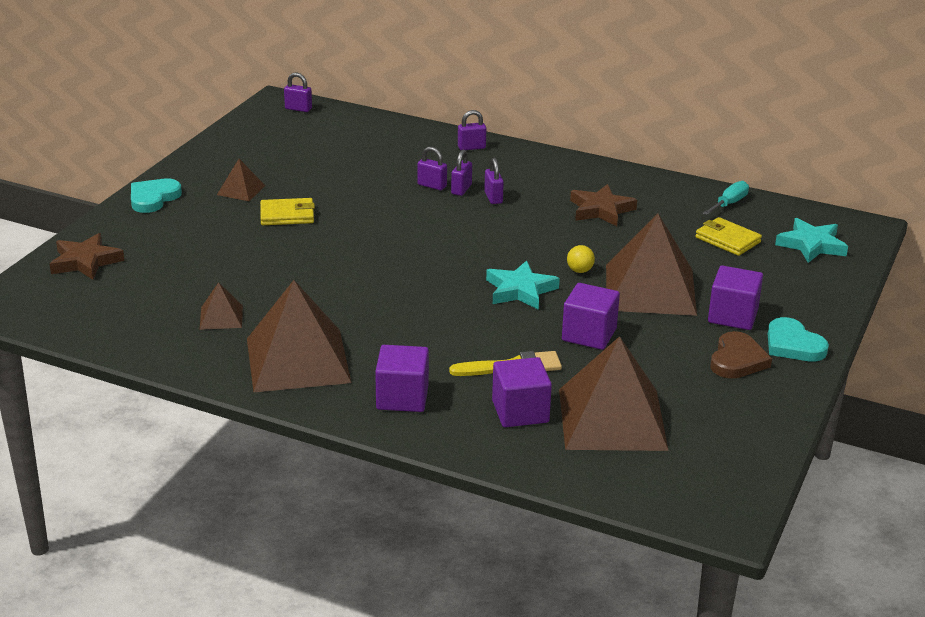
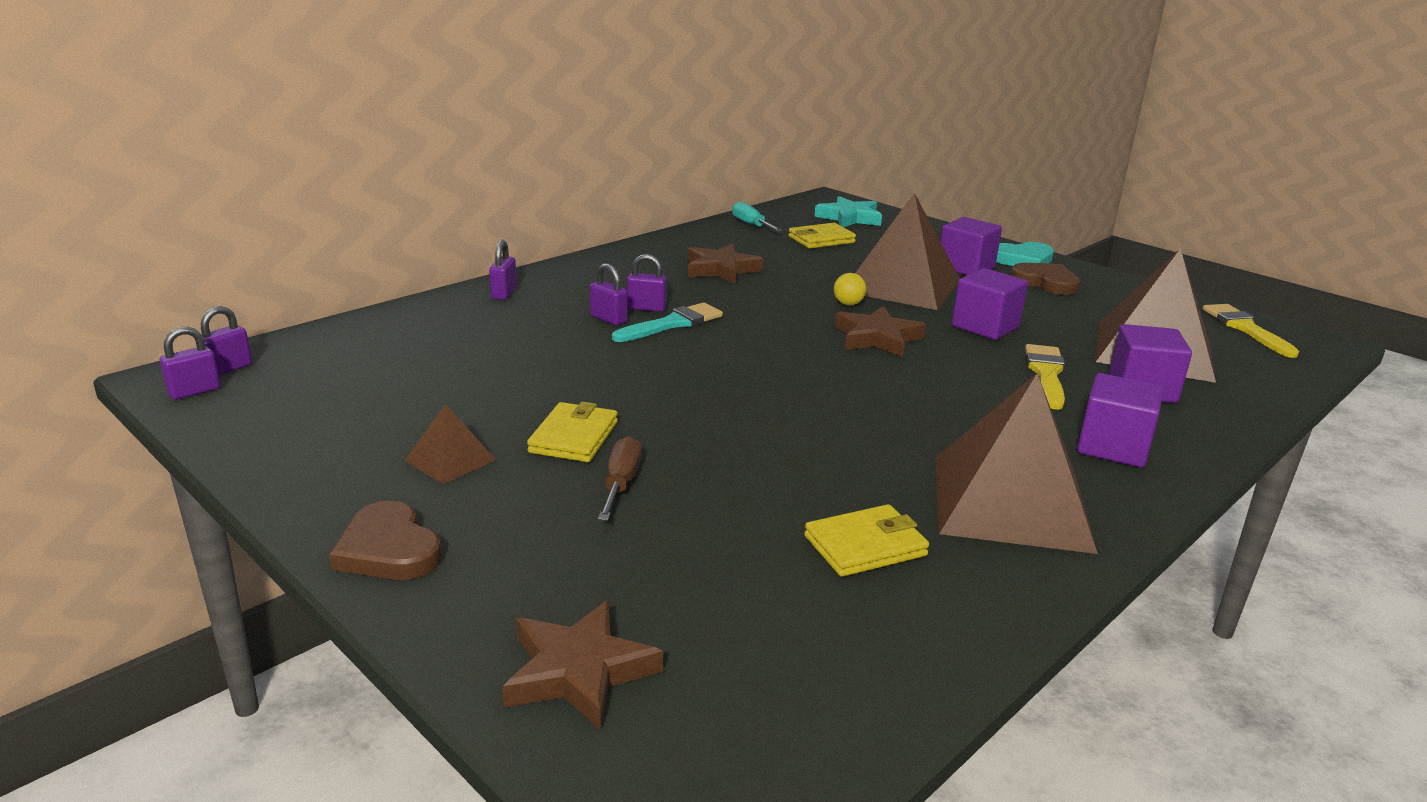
camera: 70 degrees left, 5 degrees down
(153, 198) = (388, 549): turquoise heart -> brown heart
(221, 317) = (865, 546): brown pyramid -> yellow wallet
(245, 238) = (621, 483): none -> brown screwdriver
(432, 185) = (581, 332): purple padlock -> purple padlock (194, 391)
(474, 212) = (672, 324): none -> turquoise brush
(520, 290) = (877, 338): turquoise star -> brown star
(722, 474) = (1245, 329): none -> yellow brush

